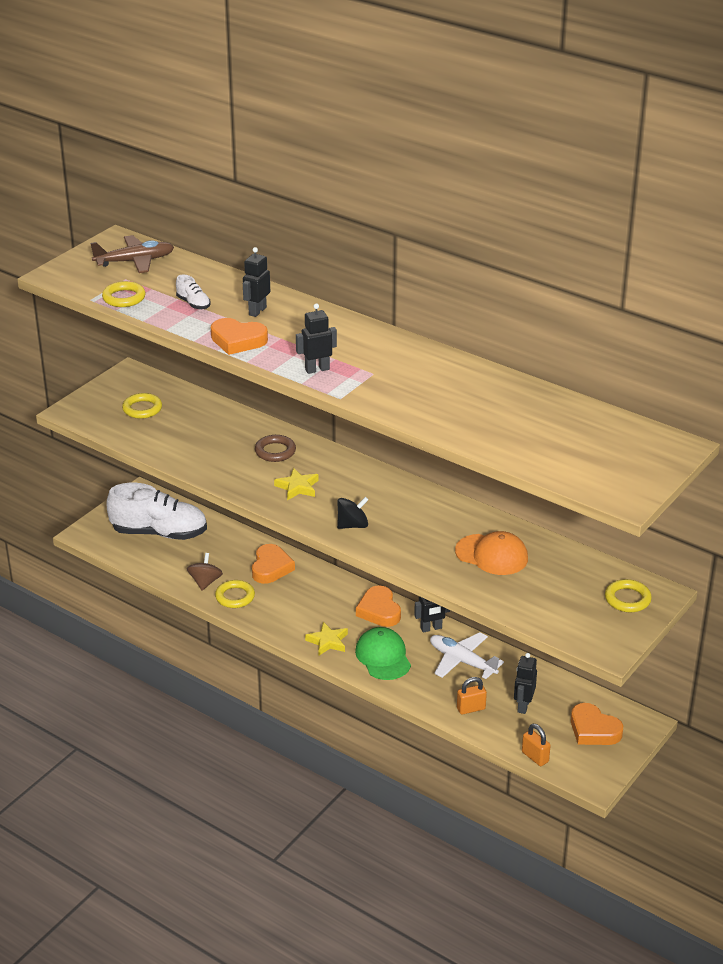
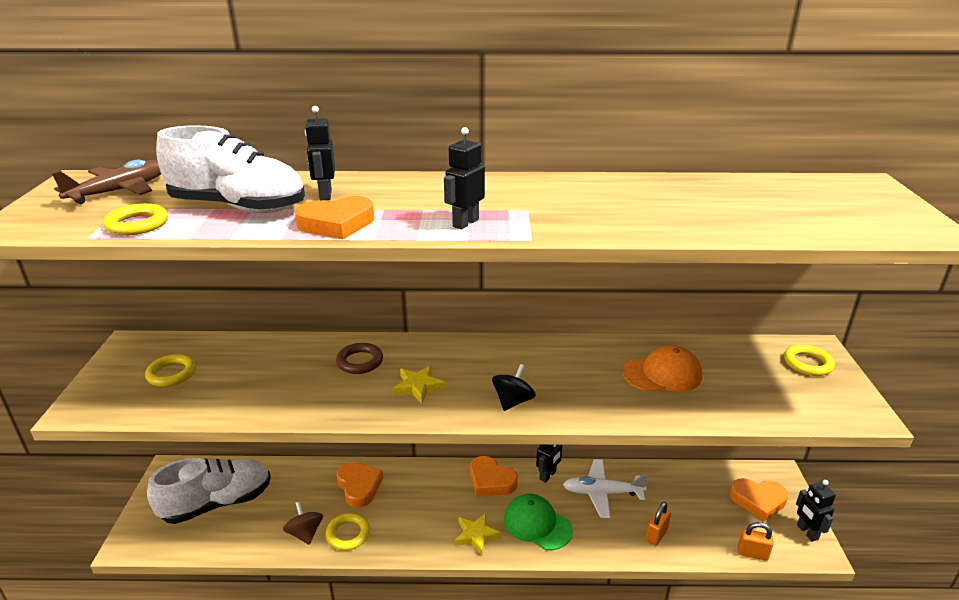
camera: 35 degrees left, 5 degrees down
(193, 303) = (239, 207): white shoe -> white shoe, size x2.41
(523, 706) = (689, 509): black robot -> black robot (807, 532)

